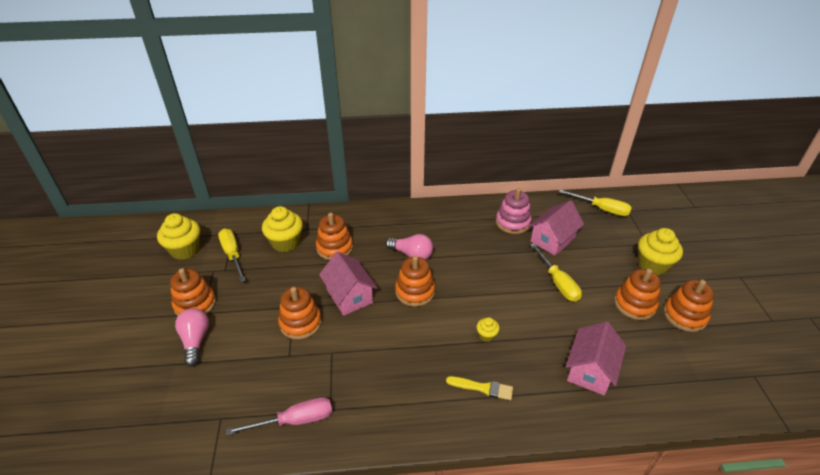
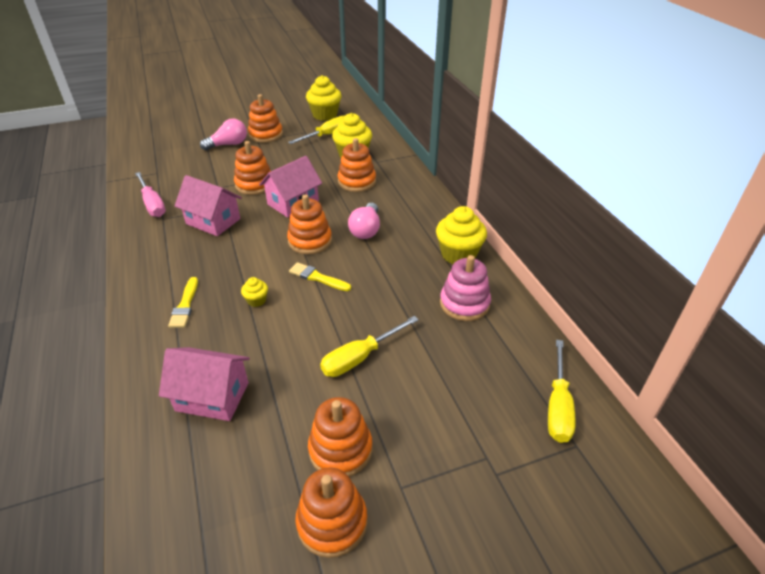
camera: 75 degrees right, 0 degrees up
(466, 293) = (317, 277): none -> yellow brush
(552, 240) = (447, 347): pink house -> pink house (213, 221)
(653, 265) = (442, 480): yellow cupcake -> yellow cupcake (458, 254)

